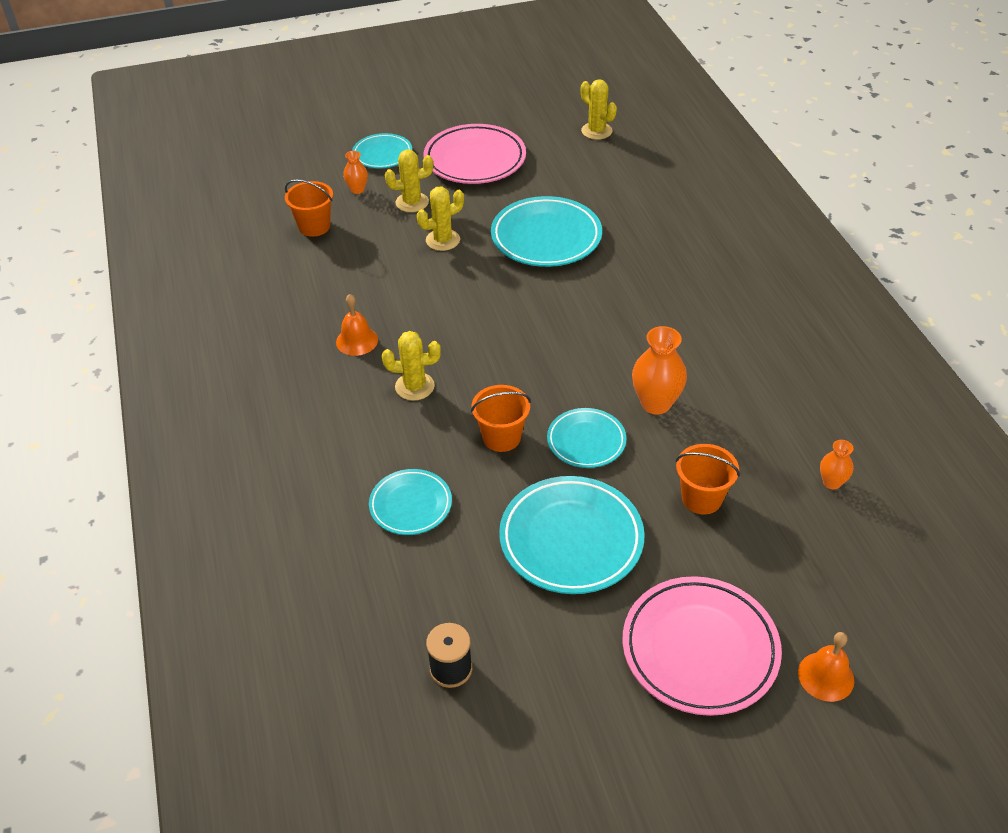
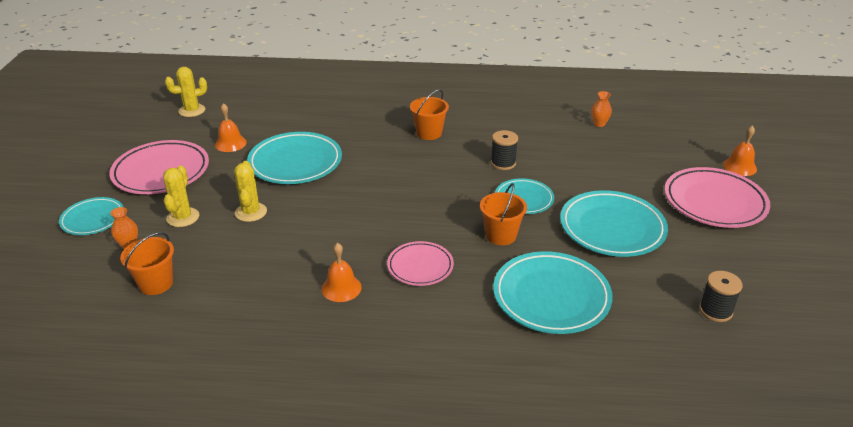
camera: 70 degrees left, 10 degrees down
(410, 505) = (551, 297): turquoise plate -> turquoise plate, size x1.69
(414, 386) = (420, 266): yellow cactus -> pink plate
(553, 181) = (230, 143): none -> orange bell
(656, 403) = (503, 163): orange vase -> black spool
(701, 498) = (594, 169): orange bucket -> orange bucket (429, 133)

